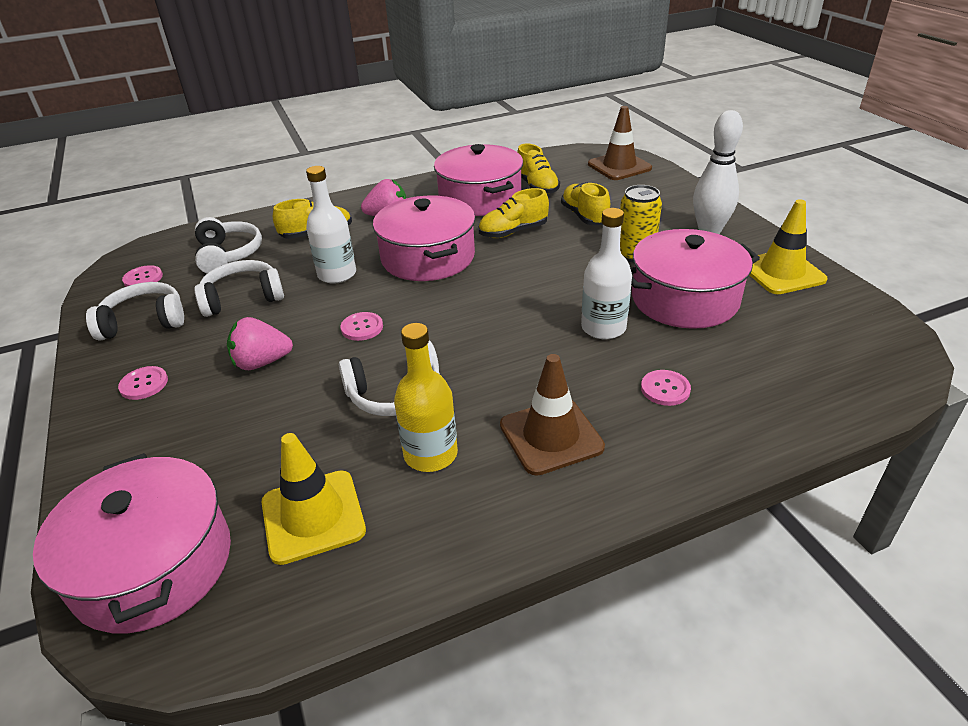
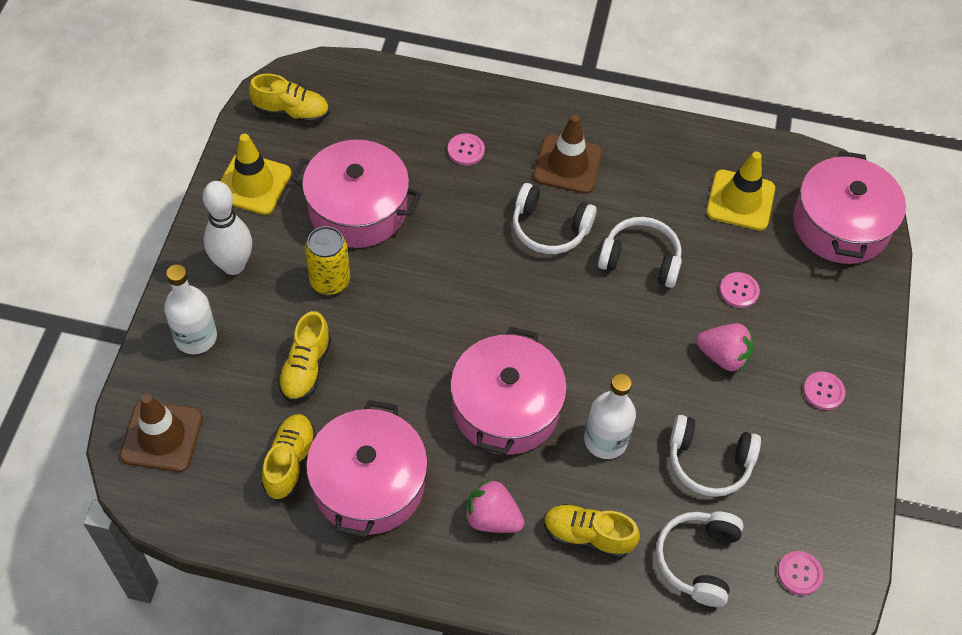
camera: 150 degrees left, 20 degrees up
(144, 322) = (810, 485): white headphones -> white headphones (549, 228)
(362, 327) = (625, 346): pink button -> pink button (739, 291)
(430, 454) = (649, 198): yellow bottle -> none
(513, 232) = (395, 392): yellow shoe -> yellow shoe (291, 112)
(603, 328) = (447, 222): white bottle -> white bottle (196, 337)

